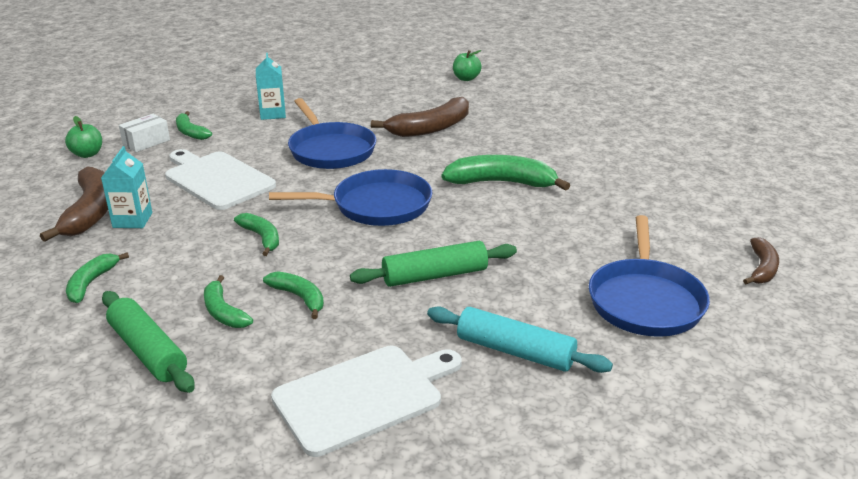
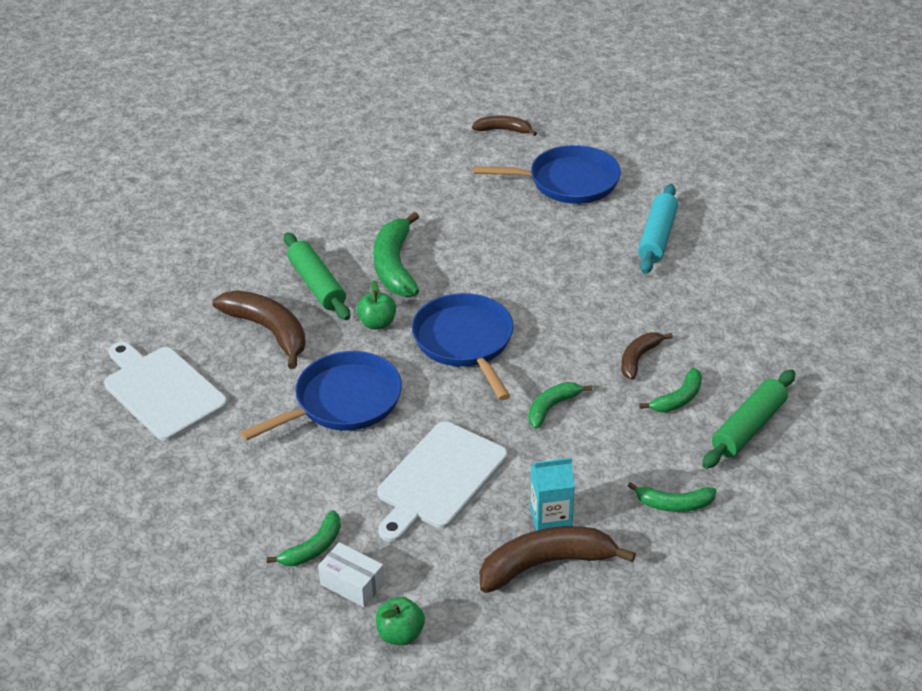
camera: 100 degrees left, 10 degrees up
(273, 114) = (241, 481): turquoise carton -> none
(299, 298) = (638, 358): green banana -> brown banana
(363, 396) = (740, 300): white cutting board -> white cutting board (162, 391)
(435, 275) = (575, 287): green rolling pin -> green rolling pin (316, 285)
(466, 78) = (105, 321): green apple -> green apple (377, 323)

